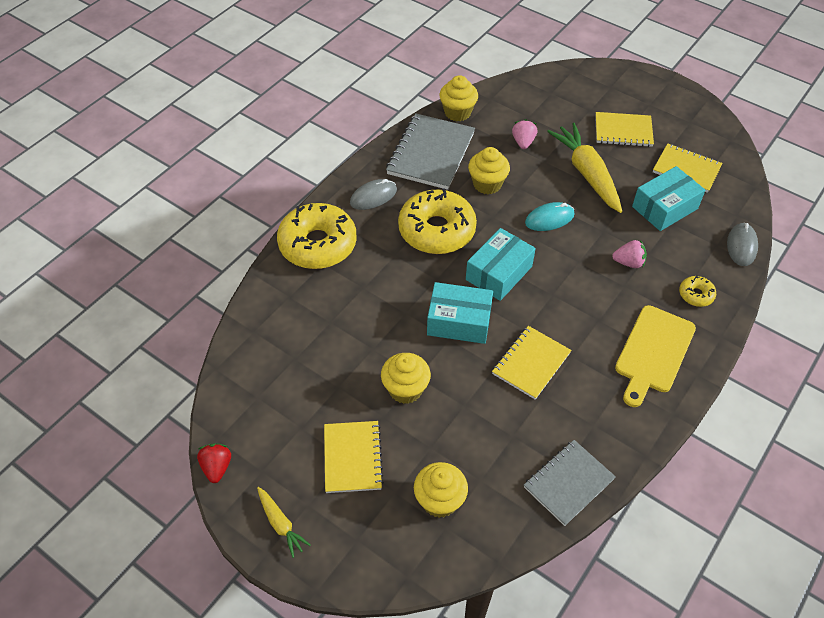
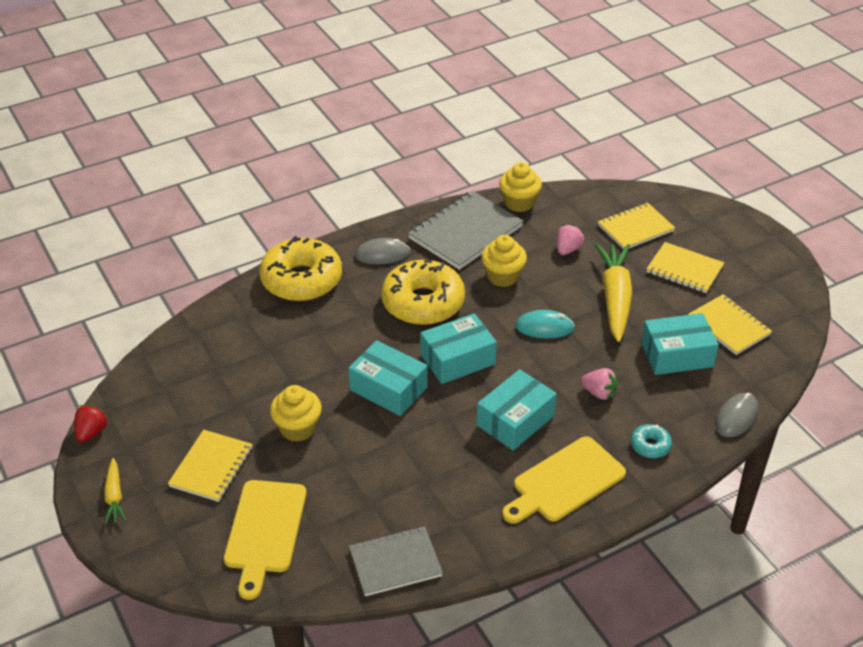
camera: 25 degrees right, 10 degrees down
(439, 500) = (264, 531): yellow cupcake -> yellow cutting board
(531, 363) = (432, 448): yellow notebook -> yellow notebook (635, 228)
(580, 312) = (515, 420): none -> turquoise box
(696, 295) = (650, 445): yellow donut -> turquoise donut

